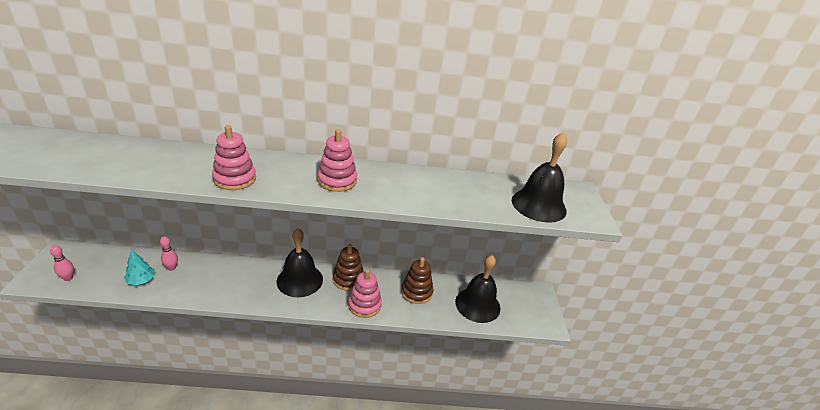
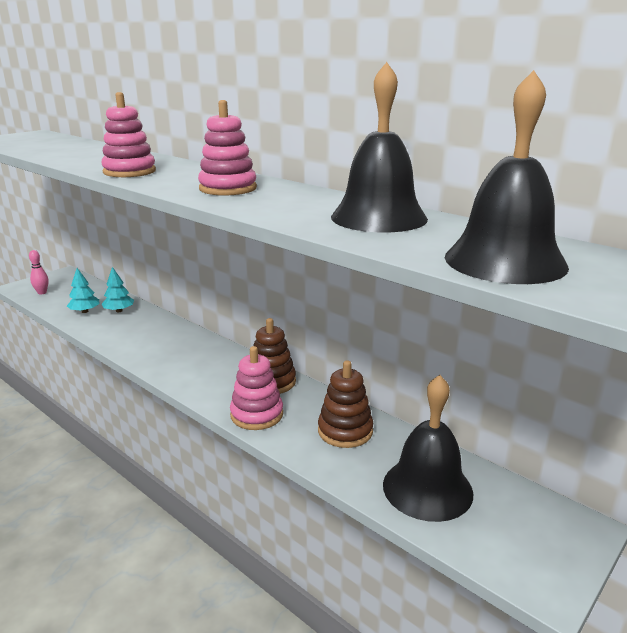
camera: 45 degrees right, 10 degrees down
(172, 268) = (119, 311): pink bowling pin -> turquoise tree
(300, 280) = (216, 362): black bell -> black bell (379, 217)

